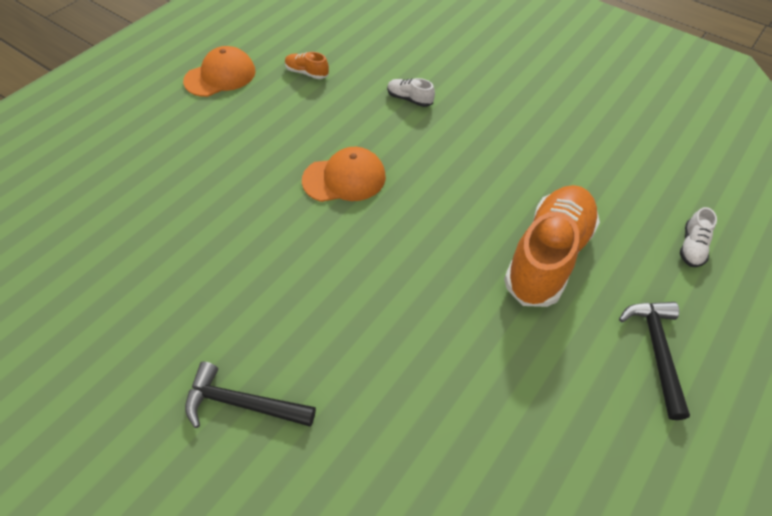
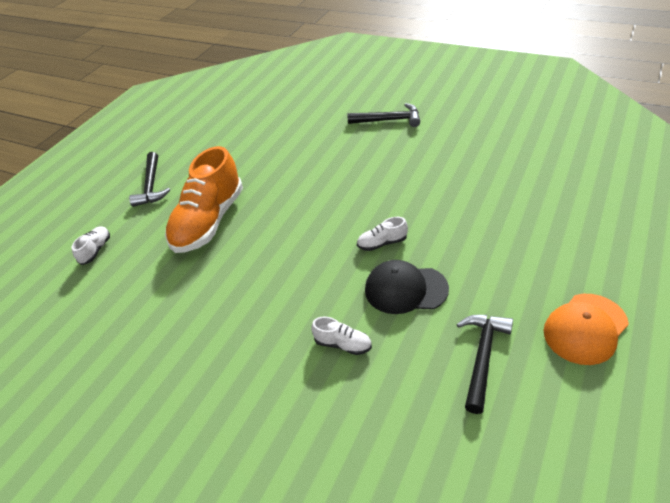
camera: 175 degrees right, 10 degrees down
(307, 73) = (482, 357): orange shoe -> black hammer
(341, 129) = (405, 289): none -> black cap
(344, 178) = (382, 243): orange cap -> white shoe

